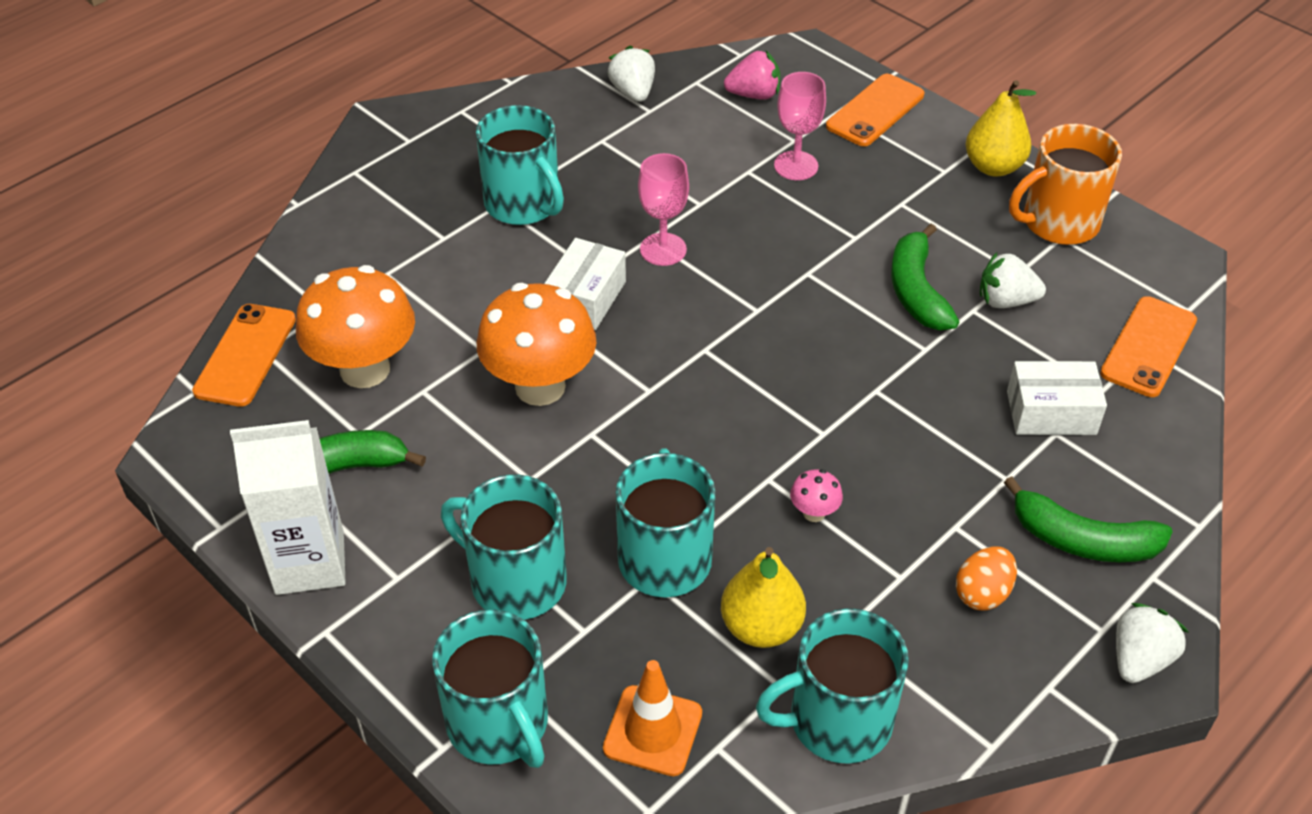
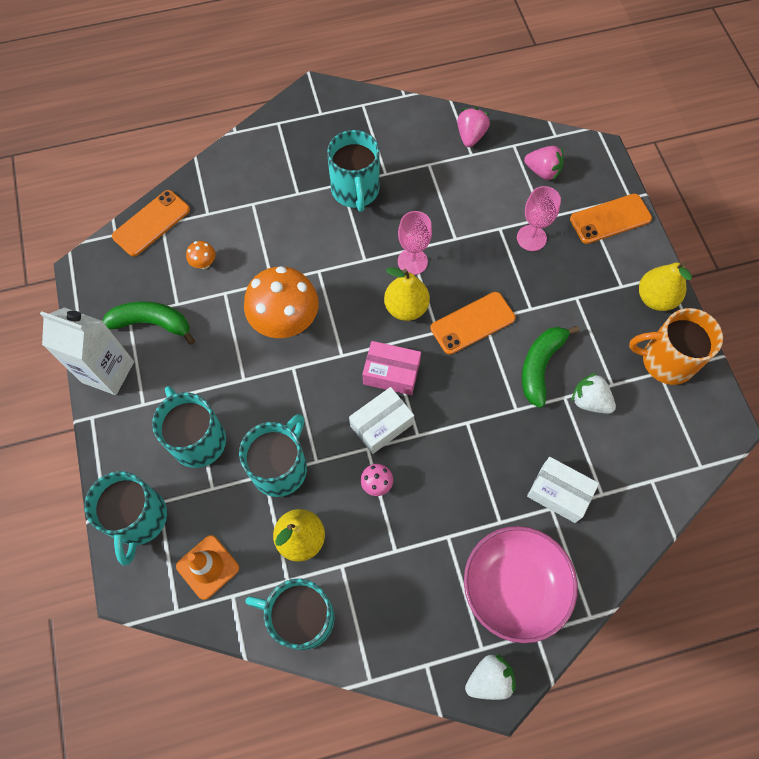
camera: 30 degrees right, 20 degrees up
(365, 369) = (204, 263): orange mushroom -> orange mushroom, size x0.41
(586, 298) = (347, 274): white box -> white box (381, 425)
(633, 92) = (470, 136): white strawberry -> pink strawberry
(694, 302) = (406, 307): none -> yellow pear
(733, 381) = (391, 373): none -> pink box
(982, 593) = (432, 587): orange egg -> none
(1083, 540) = (514, 587): green banana -> pink bowl
(1148, 347) = (654, 480): orange phone -> orange phone (472, 323)

